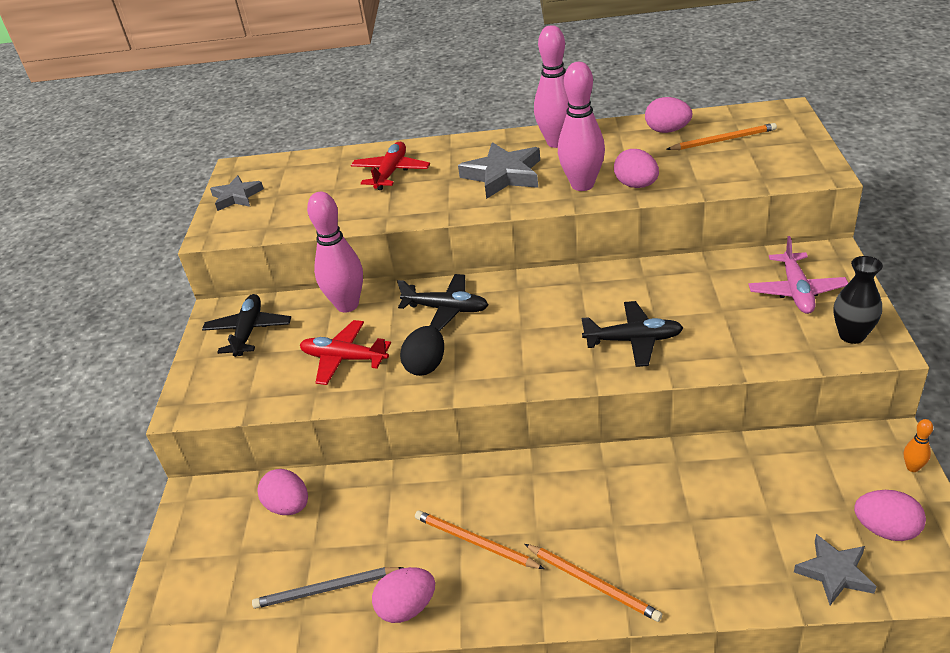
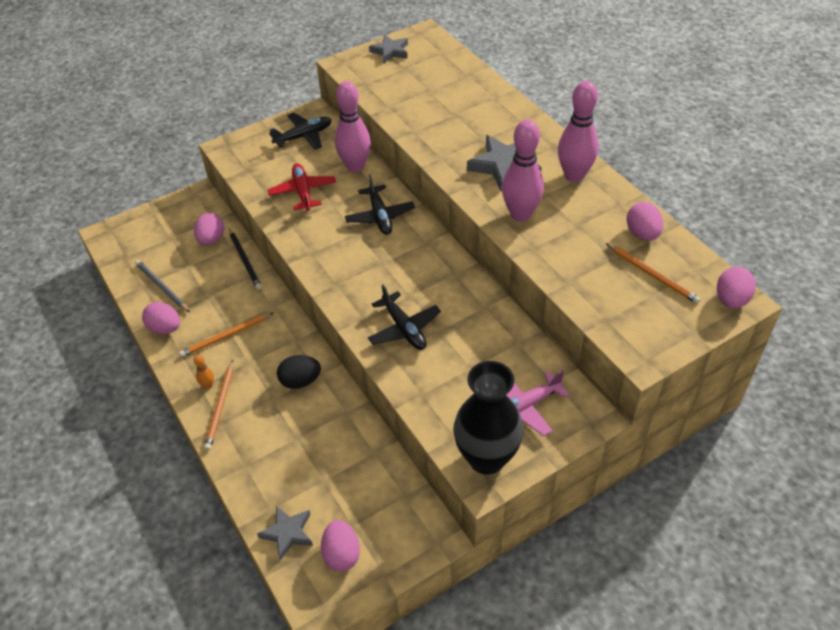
camera: 55 degrees right, 10 degrees up
(359, 482) = (245, 260): none -> black pencil
(391, 172) = (468, 107): red plane -> none
(426, 365) = (317, 233): black egg -> black egg (300, 381)
(475, 542) = (225, 336): orange pencil -> orange pencil turned 120 degrees counterclockwise
(636, 185) = (541, 245): pink egg -> pink egg (731, 300)
(852, 335) = (486, 458): black vase -> black vase, size x1.72
(912, 467) = (414, 557): orange bowling pin -> orange bowling pin (208, 385)

